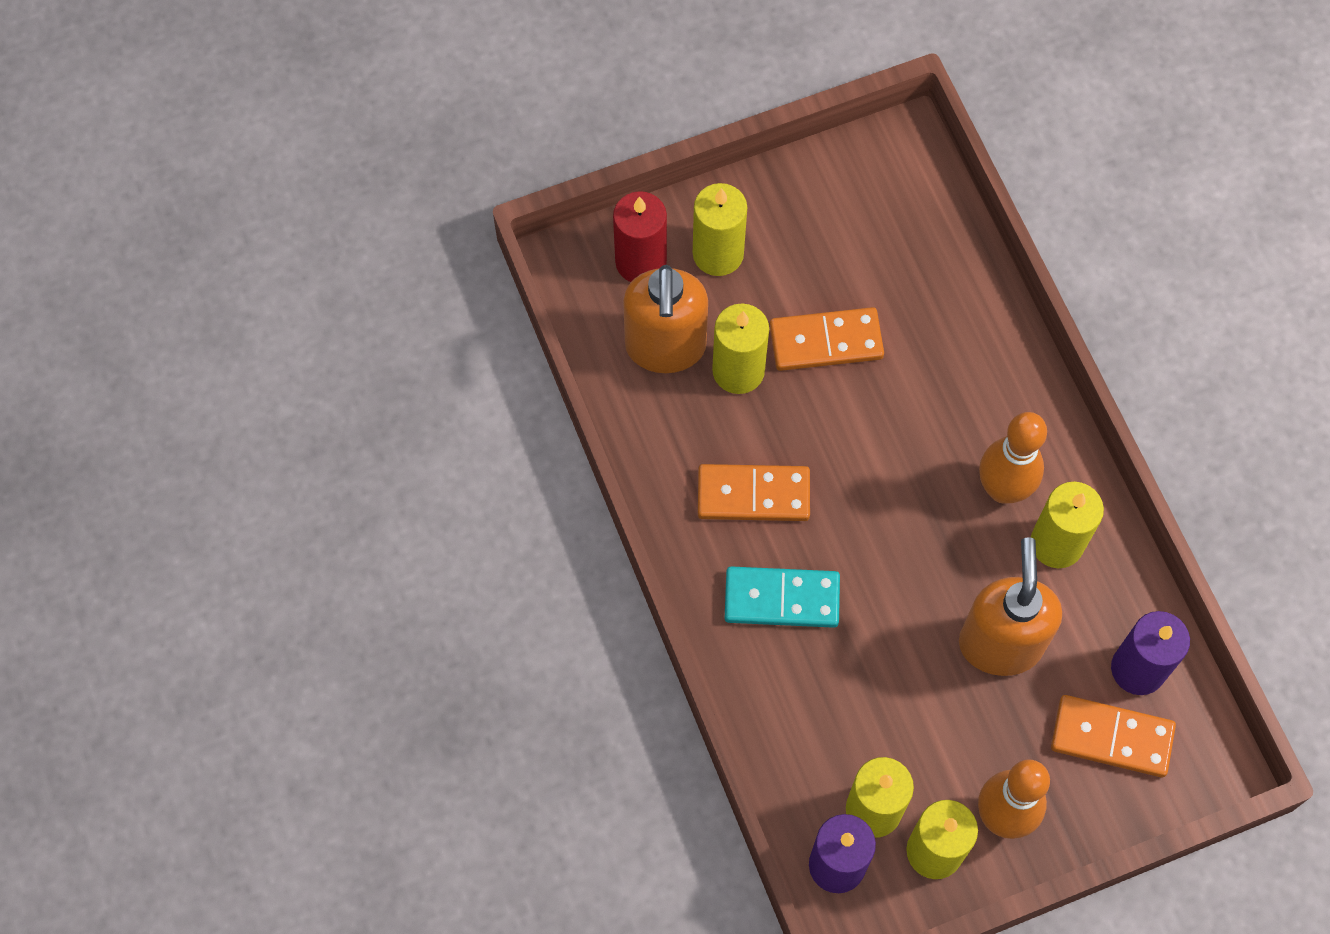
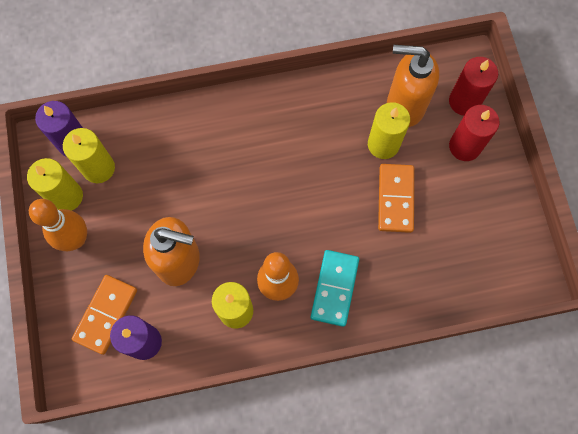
camera: 100 degrees right, 5 degrees up
(718, 254) = (464, 146): yellow candle -> red candle
(753, 494) = (301, 138): orange domino -> none
(782, 598) = (234, 142): turquoise domino -> turquoise domino (335, 288)

